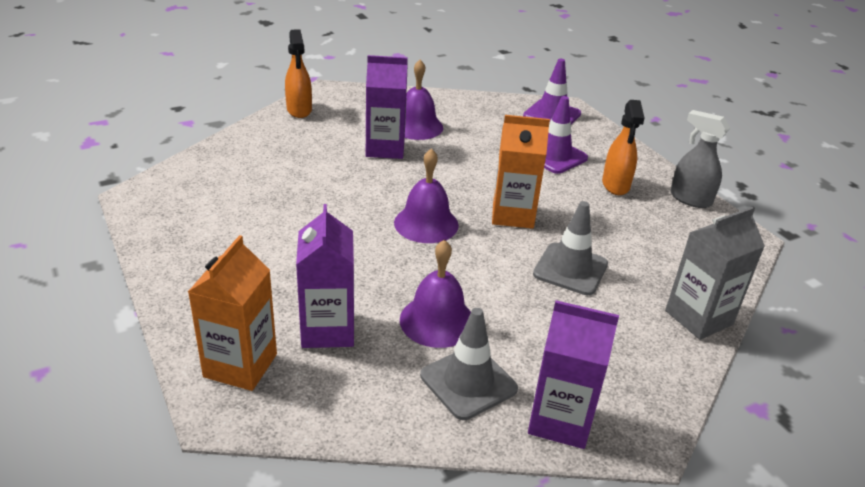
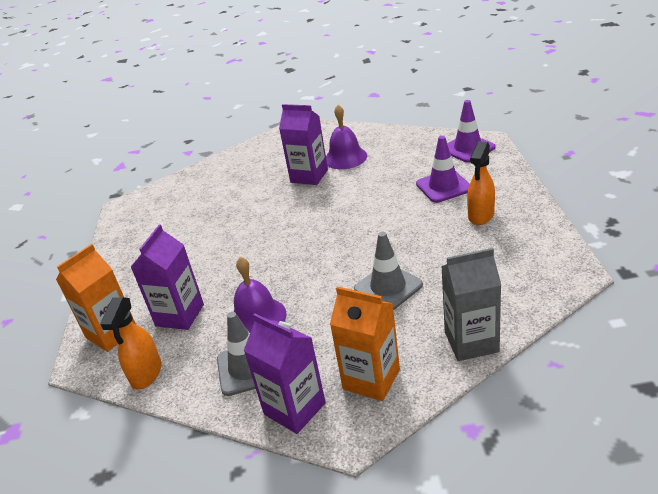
camera: 30 degrees right, 0 degrees up
(299, 110) = (266, 143): orange spray bottle -> orange spray bottle (146, 374)
(426, 223) = (299, 240): purple bell -> none
(513, 215) = (372, 237): orange carton -> orange carton (371, 379)
(690, 199) = (544, 232): grey spray bottle -> none

